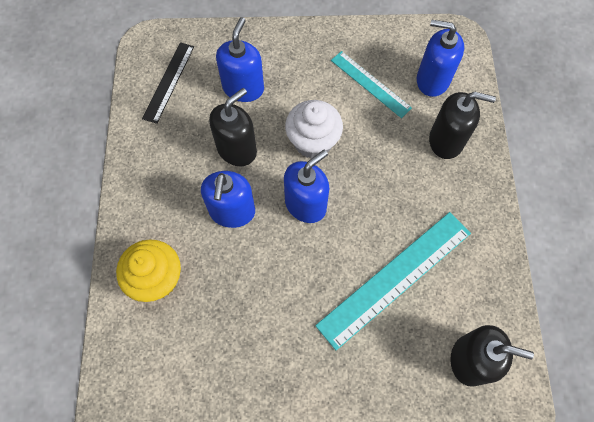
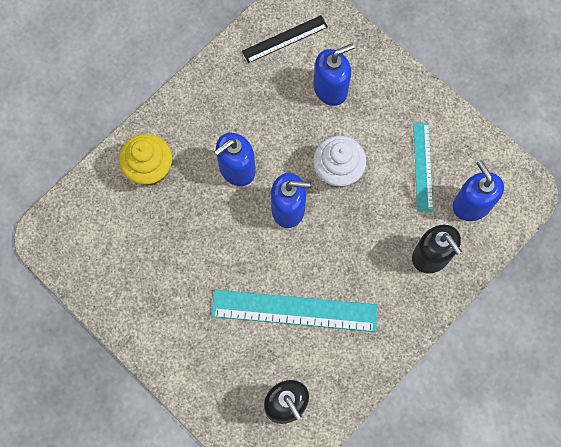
camera: 45 degrees right, 5 degrees up
(237, 149) = (282, 129): black soap dispenser -> none

